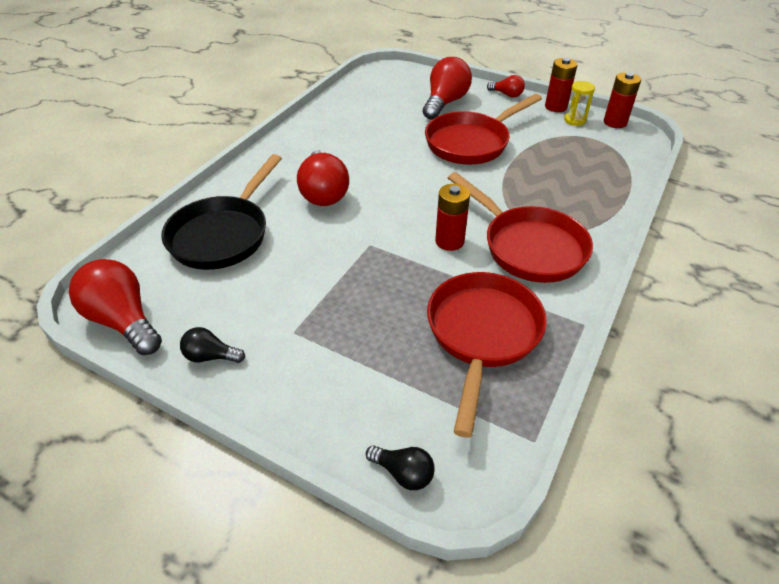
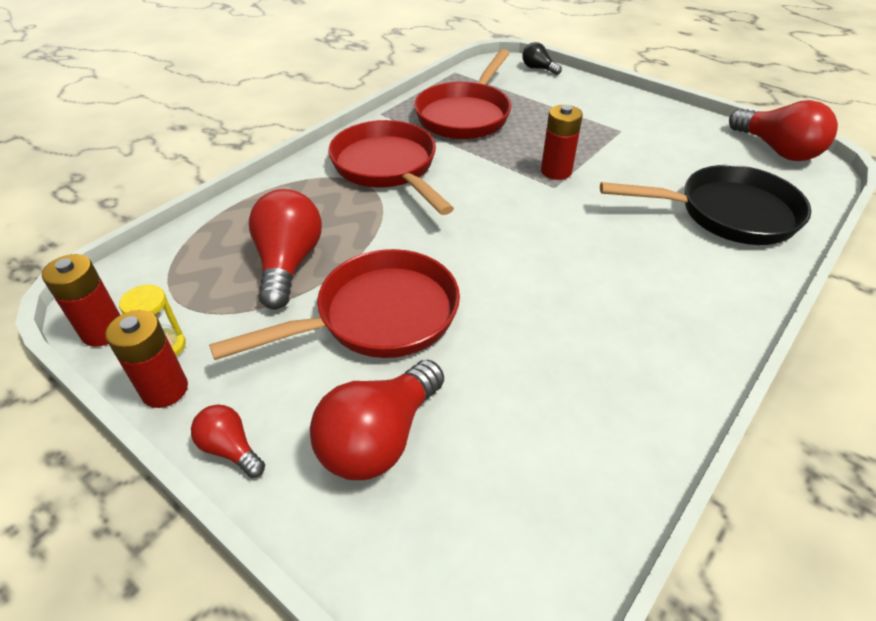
camera: 170 degrees left, 0 degrees up
(211, 356) = (684, 123): black light bulb -> none
(223, 234) = (727, 214): black pan -> black pan turned 60 degrees clockwise
(323, 192) = (616, 254): red light bulb -> red light bulb (288, 263)
(449, 241) = (467, 181): red battery -> red battery (556, 171)

